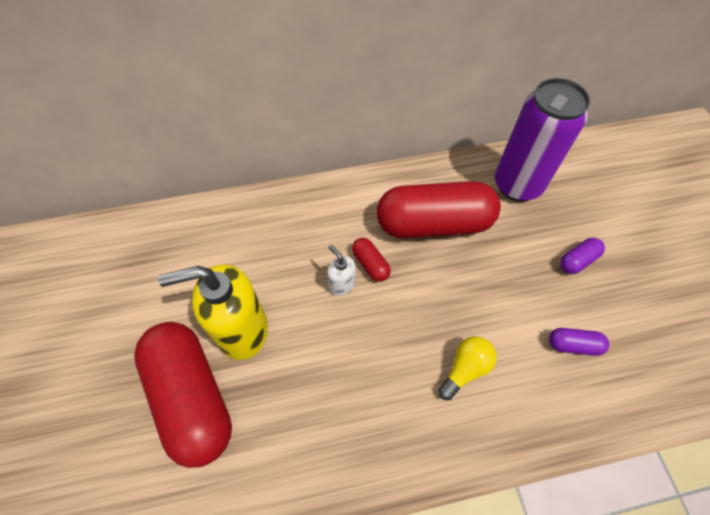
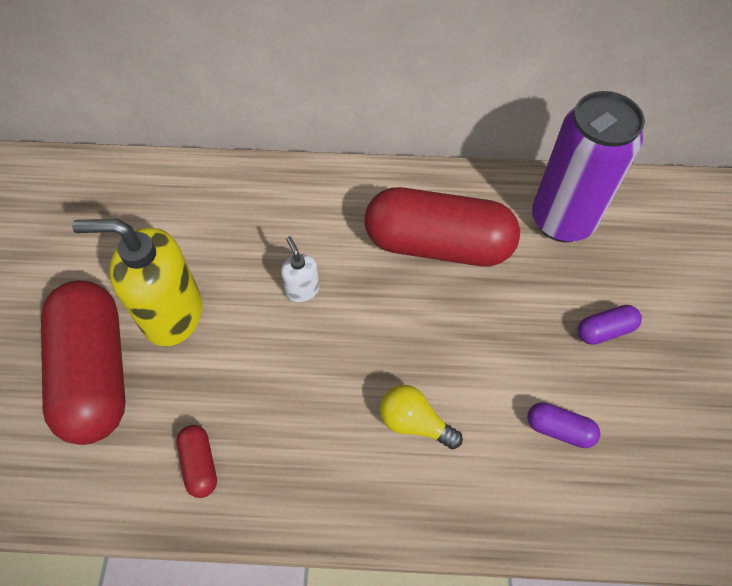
camera: 15 degrees right, 0 degrees up
(370, 264) = (344, 274): red capsule -> red capsule (199, 464)
(465, 369) = (414, 422): yellow light bulb -> yellow light bulb turned 120 degrees counterclockwise

